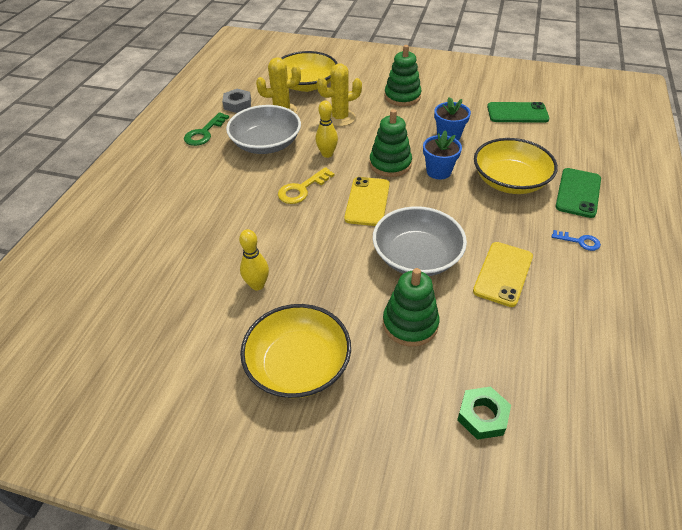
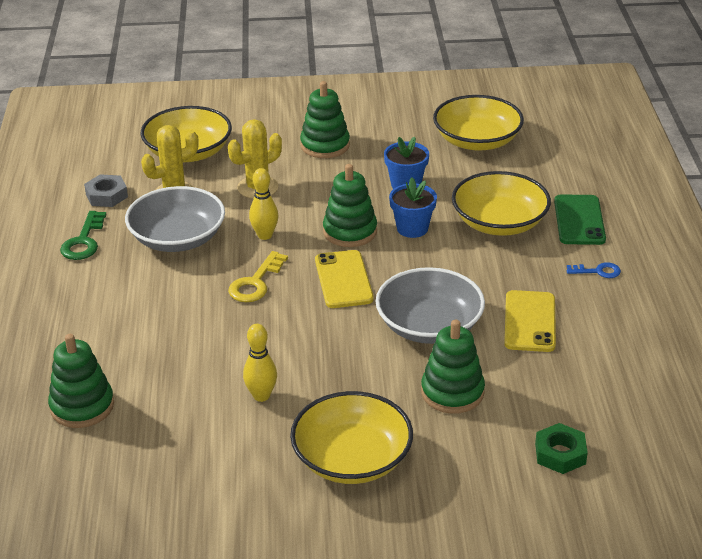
camera: 20 degrees left, 10 degrees down
(127, 259) = (82, 406): none -> green stacking toy
(517, 113) = (477, 141): green phone -> yellow bowl

